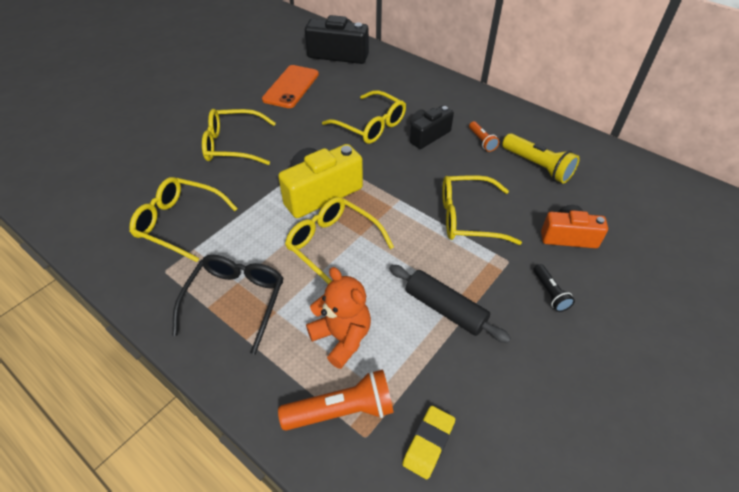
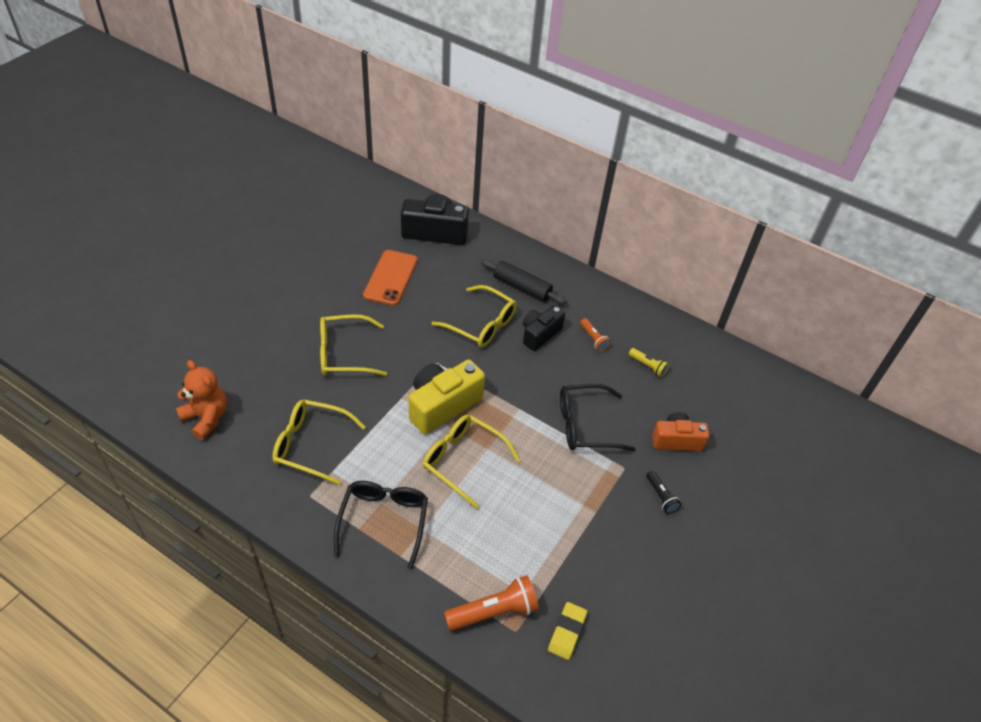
camera: 10 degrees left, 0 degrees up
(342, 337) = (484, 549): orange teddy bear -> orange teddy bear (206, 418)
(445, 309) = (571, 517): black rolling pin -> black rolling pin (522, 288)
(467, 217) = (585, 425): yellow glasses -> black glasses
(537, 166) = (648, 366): yellow flashlight -> yellow flashlight, size x0.57

